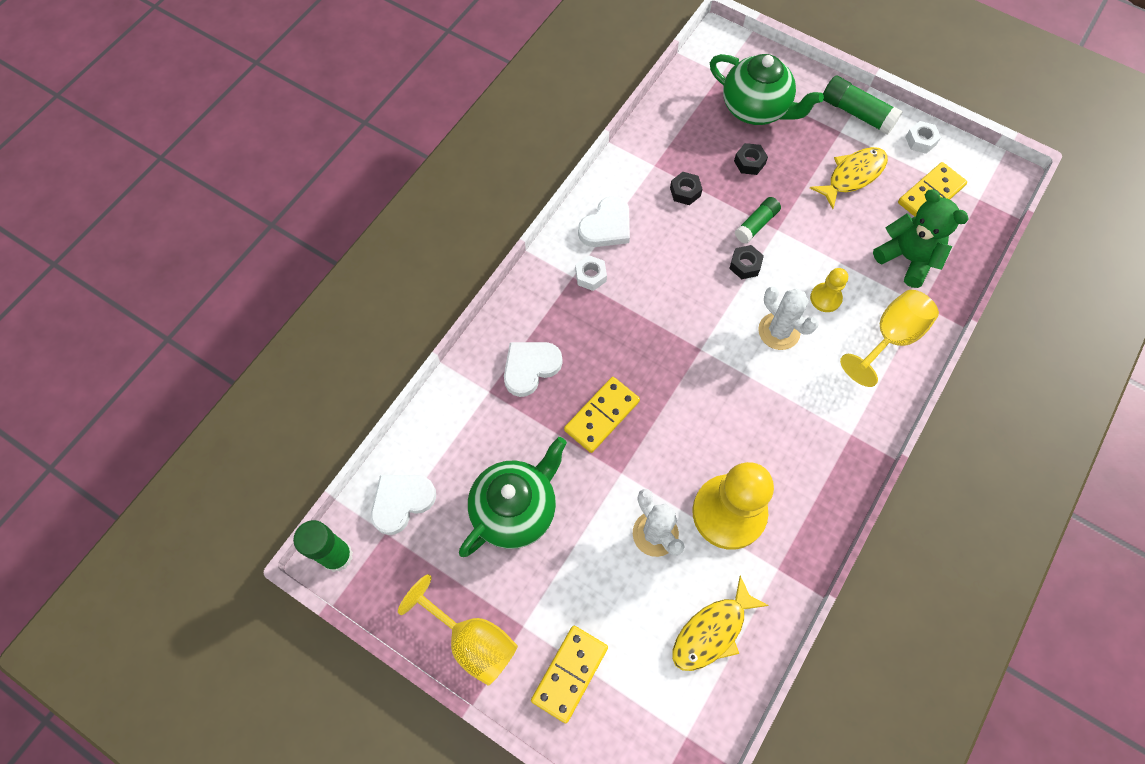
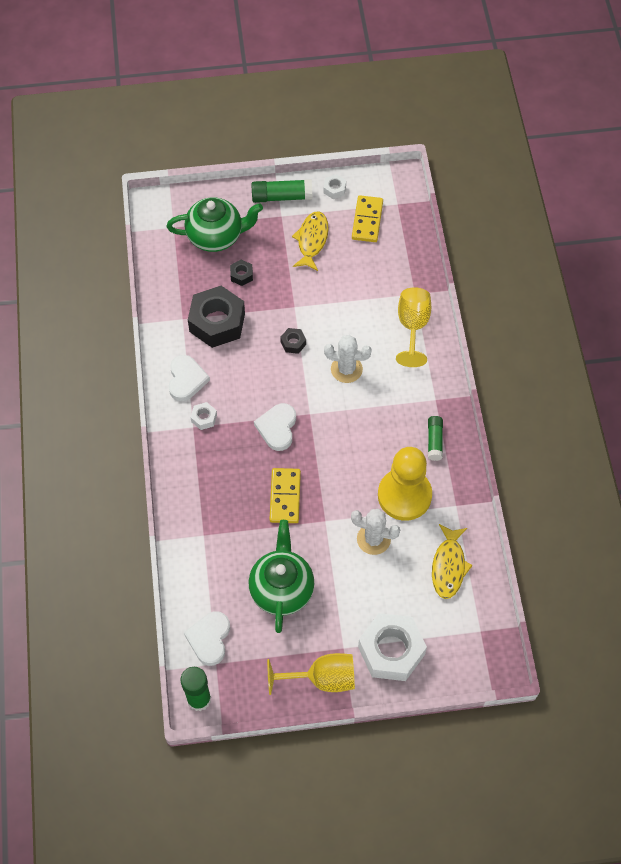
camera: 40 degrees left, 5 degrees down
(530, 368) = (216, 501): white heart -> white heart (277, 428)
(569, 673) = (391, 651): yellow domino -> white nut
(685, 192) = (217, 322): black nut -> black nut, size x2.30
(756, 224) = (279, 312): green glue stick -> green glue stick (434, 441)
(825, 298) = (357, 329): yellow pawn -> none
(907, 258) = (384, 271): green teddy bear -> none

